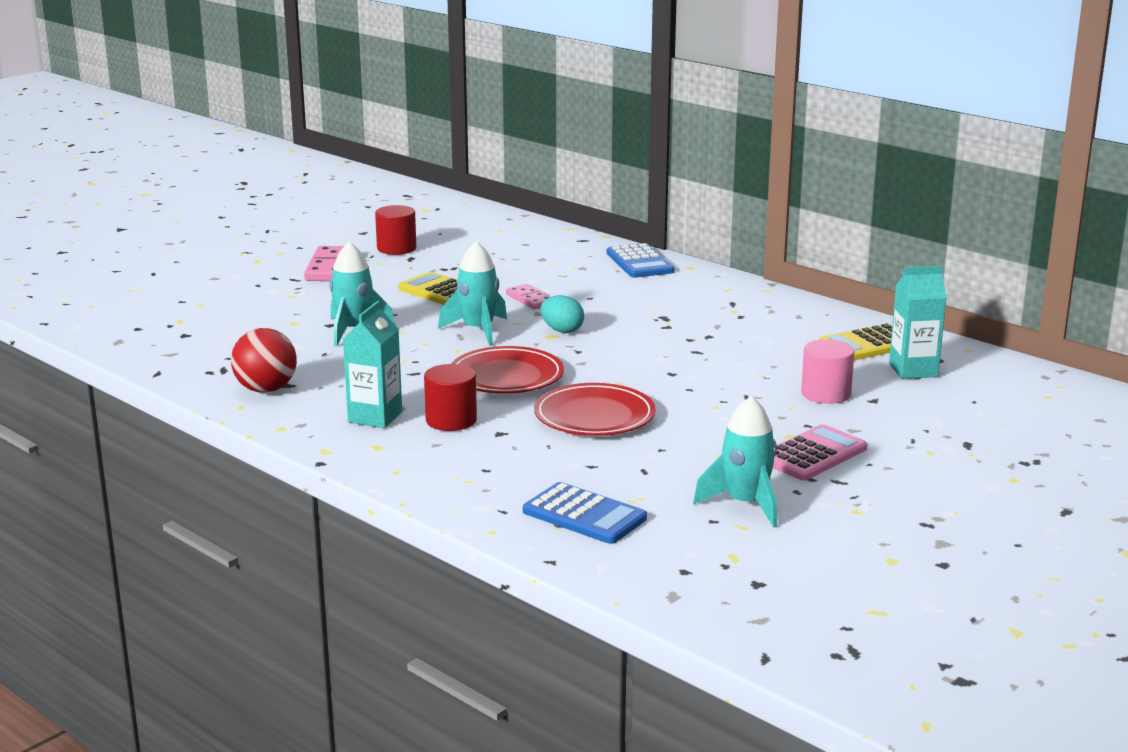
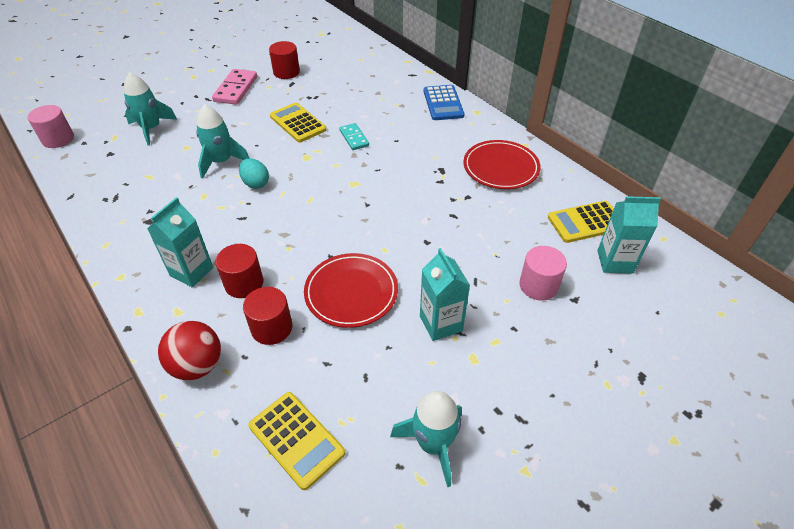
camera: 10 degrees right, 25 degrees up
(96, 328) = (58, 139): none -> pink cylinder
(266, 389) = (132, 226): red ball -> red ball (197, 365)
(478, 330) = (305, 171): turquoise rocket -> turquoise rocket (151, 129)
(506, 376) = (304, 231): red plate -> red plate (500, 168)
(508, 448) = (271, 328): none -> red cylinder
(530, 299) = (354, 138): pink domino -> turquoise domino
(562, 330) = (364, 177): turquoise egg -> turquoise egg (256, 183)
(584, 515) = (296, 439): blue calculator -> yellow calculator
(717, 428) = (441, 323): none -> turquoise carton
(813, 454) = (508, 374): pink calculator -> none

